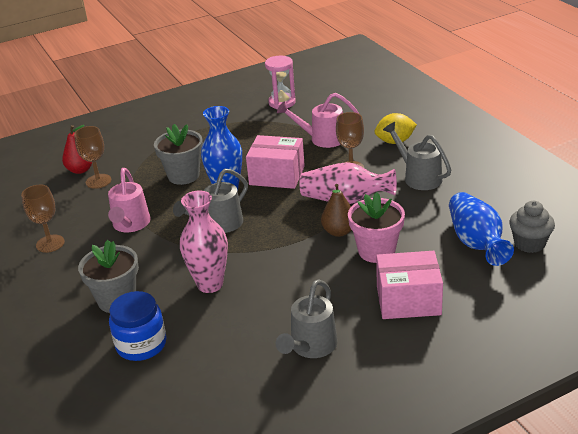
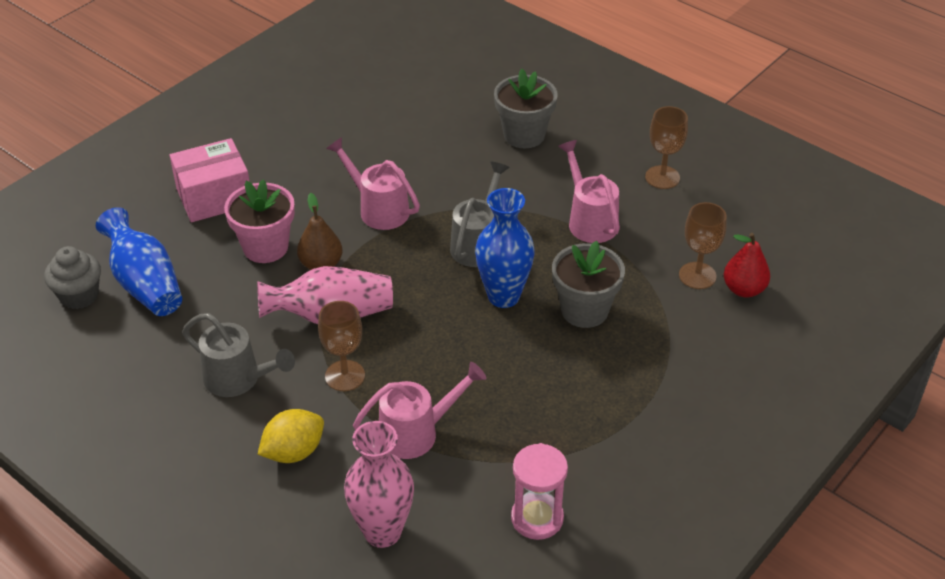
camera: 155 degrees right, 10 degrees up
(141, 344) = (464, 103): blue jar -> none
(210, 284) = (437, 170): pink vase -> pink vase (382, 532)
(276, 262) = (378, 209): none -> pink watering can
(277, 175) = (449, 339): pink box -> none
(310, 347) = (299, 133): grey watering can -> none

